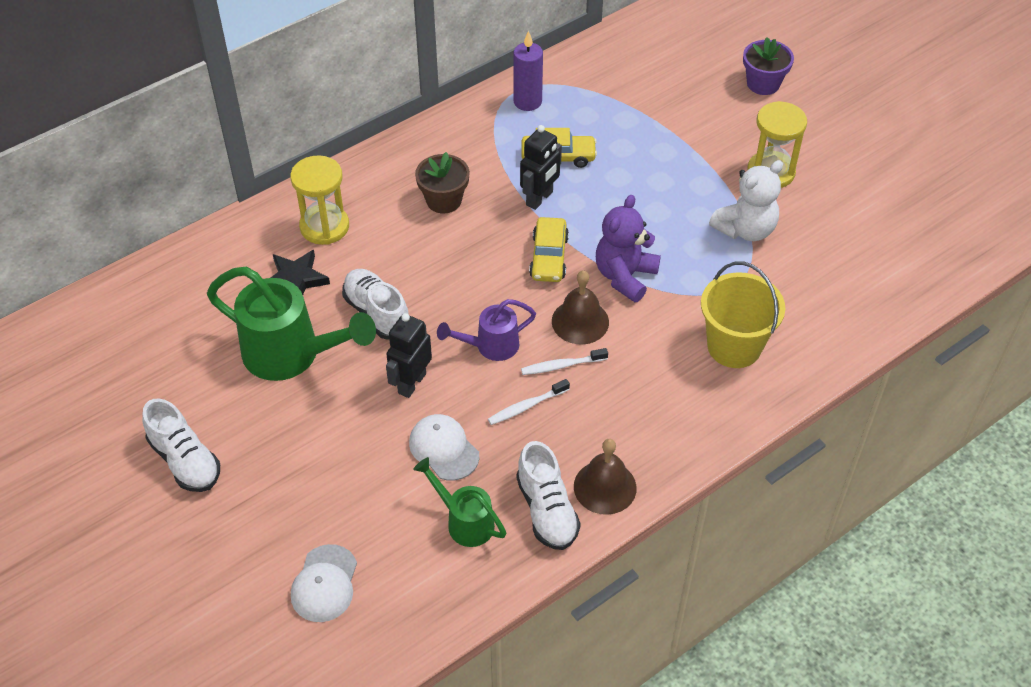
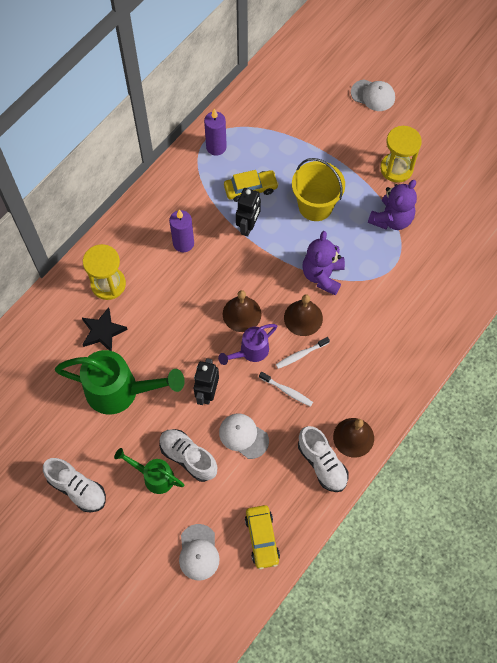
camera: 15 degrees left, 15 degrees up
(377, 313) = (167, 344): white shoe -> white shoe (188, 457)
(444, 200) = (183, 243): brown flower pot -> purple candle
(464, 521) = (273, 485): green watering can -> green watering can (154, 476)
(494, 298) = (242, 314): none -> brown bell
(526, 406) = (287, 391): white toothbrush -> white toothbrush turned 105 degrees counterclockwise
(548, 257) = (268, 272): yellow car -> yellow car (262, 538)
(734, 346) = (407, 312): yellow bucket -> yellow bucket (315, 206)
(745, 229) = (391, 219): white teddy bear -> purple teddy bear
(763, 84) = (373, 95): purple flower pot -> white cap

